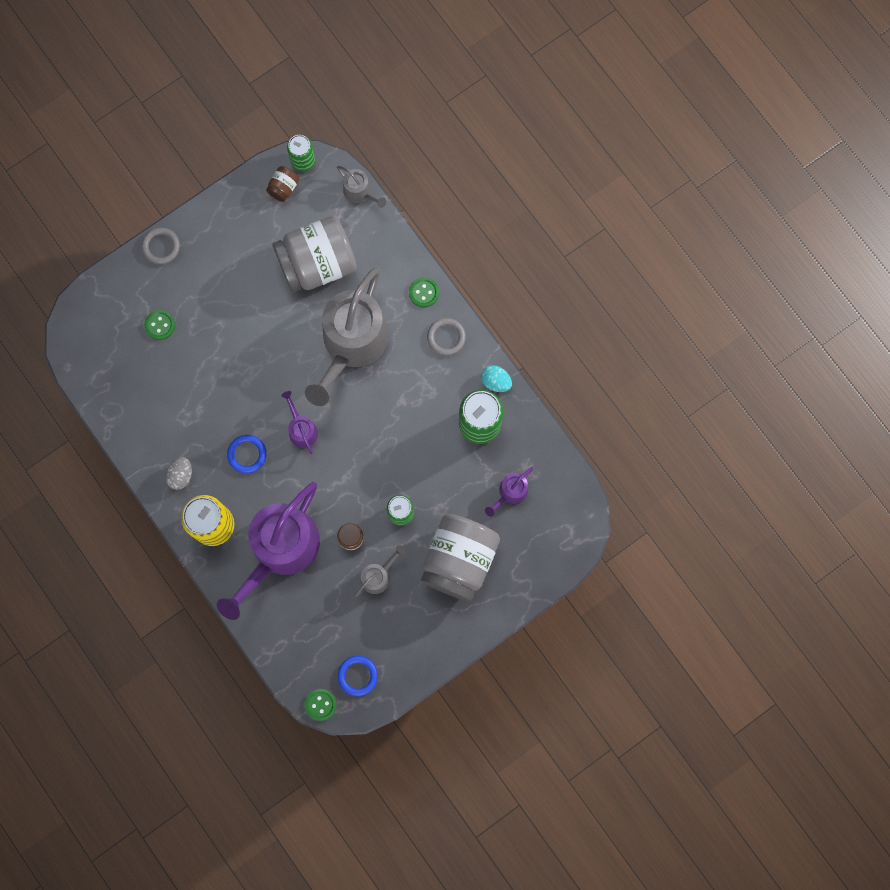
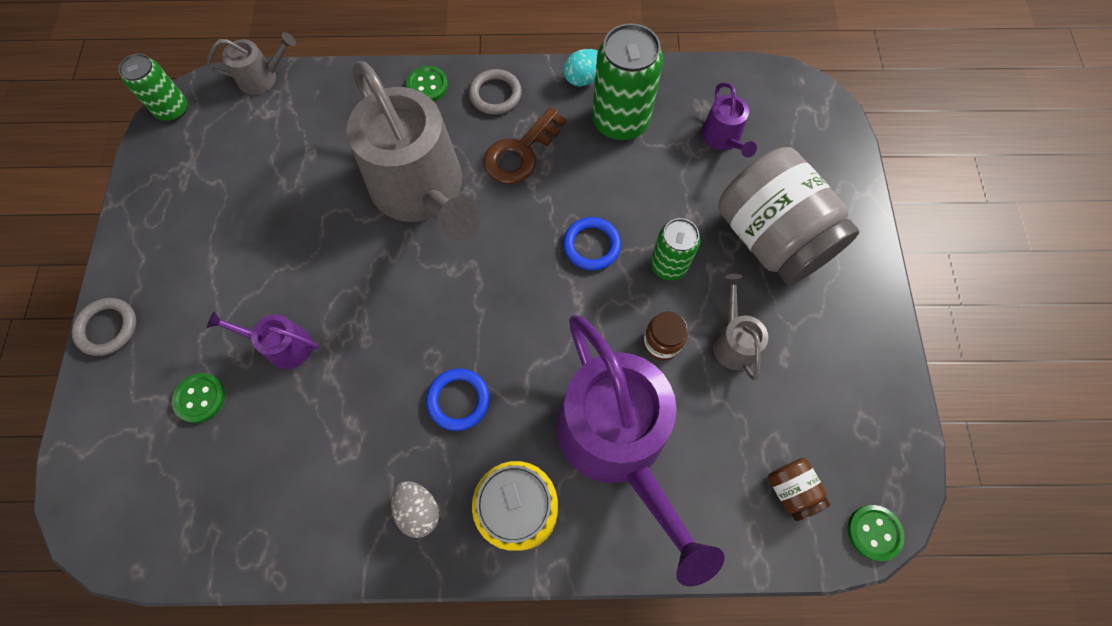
camera: 55 degrees left, 10 degrees down
(283, 188) = (180, 147): brown jar -> brown jar (791, 490)
(301, 429) = (479, 312): purple watering can -> purple watering can (283, 346)
(317, 264) = (298, 167): grey jar -> none
(358, 676) = (858, 454): blue ring -> blue ring (591, 245)
(415, 381) = (520, 153): none -> brown key

